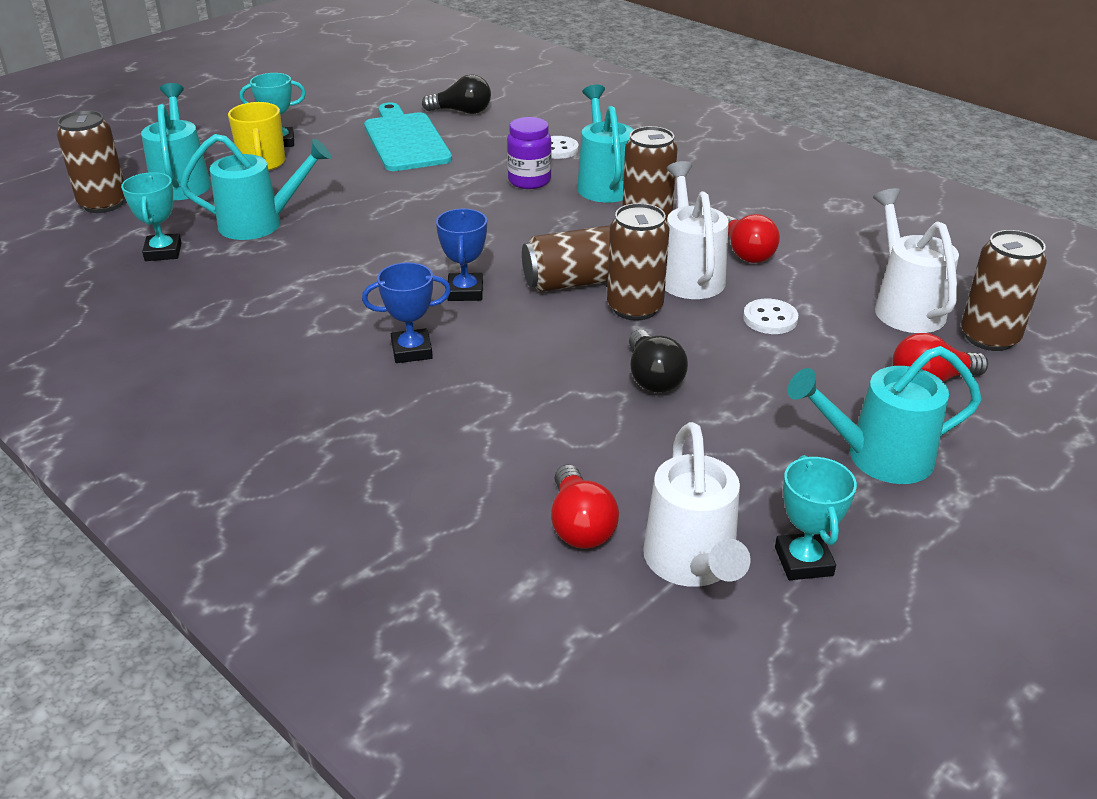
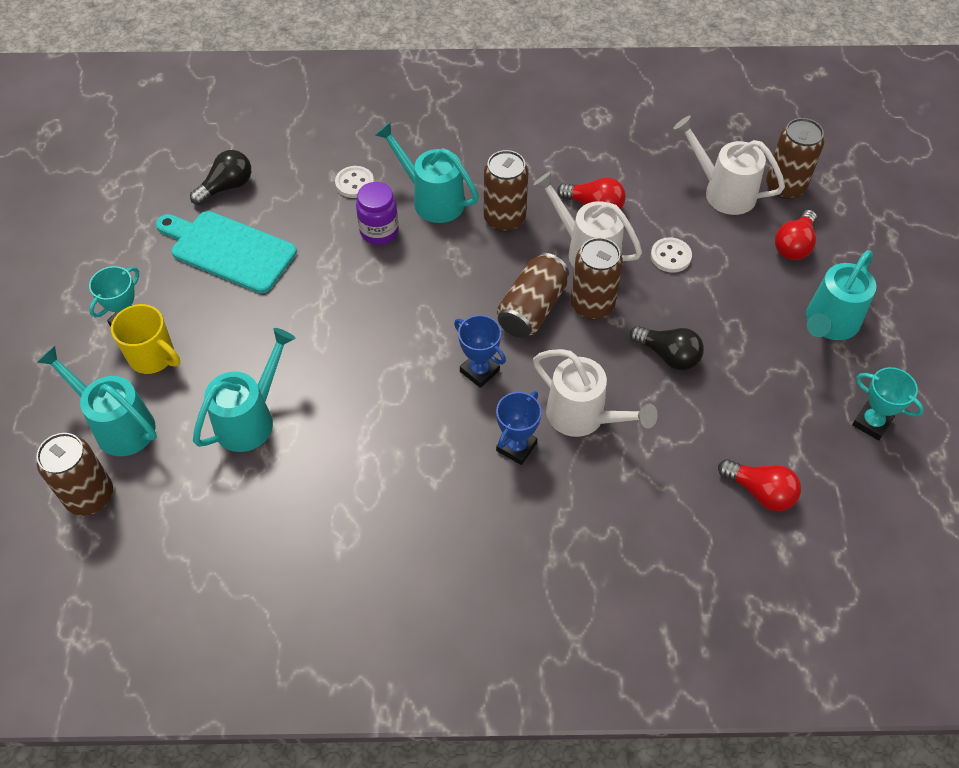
camera: 45 degrees left, 20 degrees up
(163, 252) = (221, 502): turquoise trophy -> none
(692, 565) = (833, 469): white watering can -> white watering can (584, 417)

